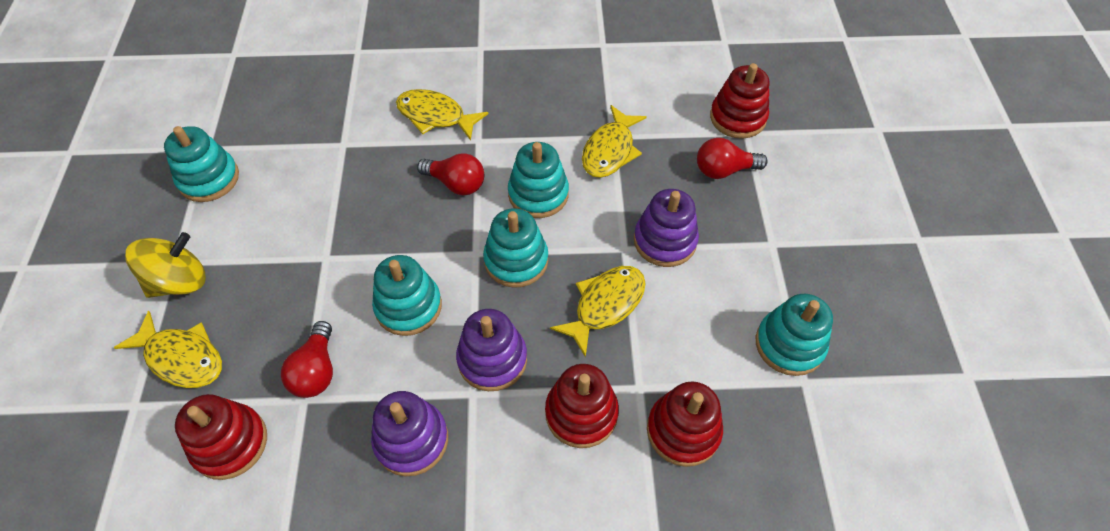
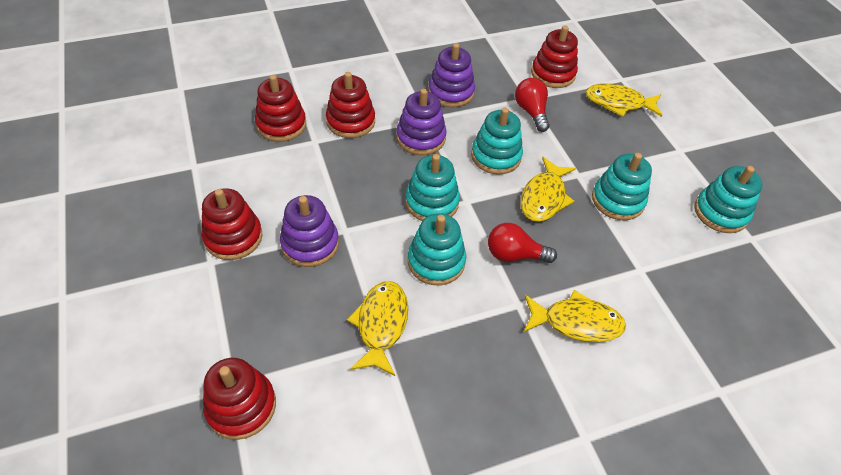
camera: 160 degrees right, 5 degrees down
(179, 281) = (663, 140): yellow spinning top -> none
(605, 305) = (350, 185): yellow fish -> yellow fish (544, 197)
(724, 170) = (257, 329): red light bulb -> none
(748, 267) = (233, 237): none -> red stacking toy
(789, 344) = (203, 186): turquoise stacking toy -> turquoise stacking toy (617, 200)

